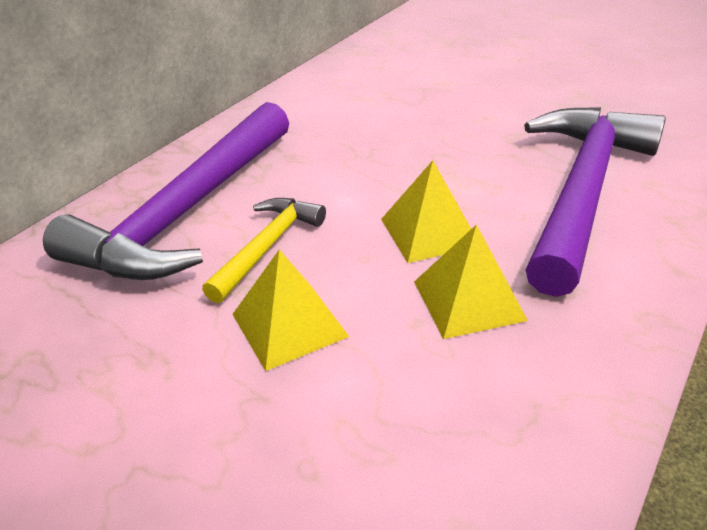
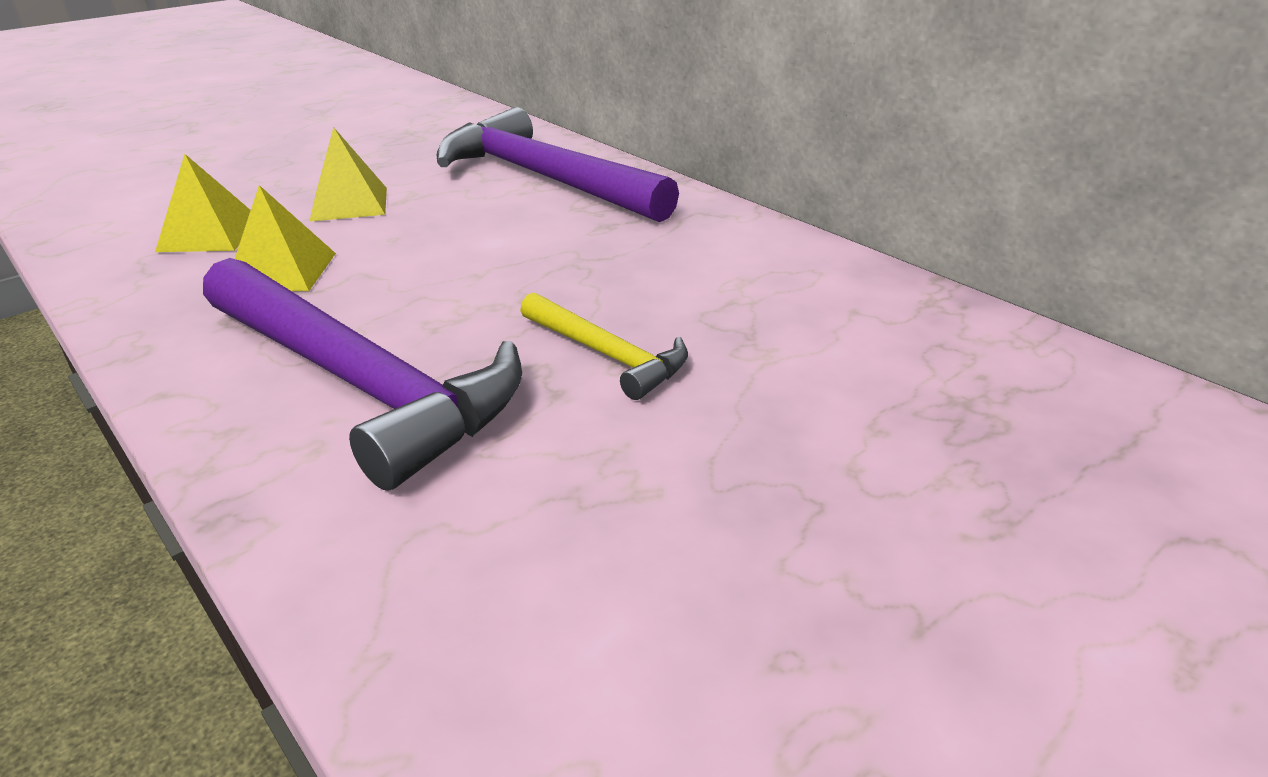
camera: 105 degrees right, 5 degrees down
(268, 247) = (455, 203): yellow hammer -> yellow hammer (607, 355)
(429, 232) = (395, 272): yellow pyramid -> yellow pyramid (210, 234)

